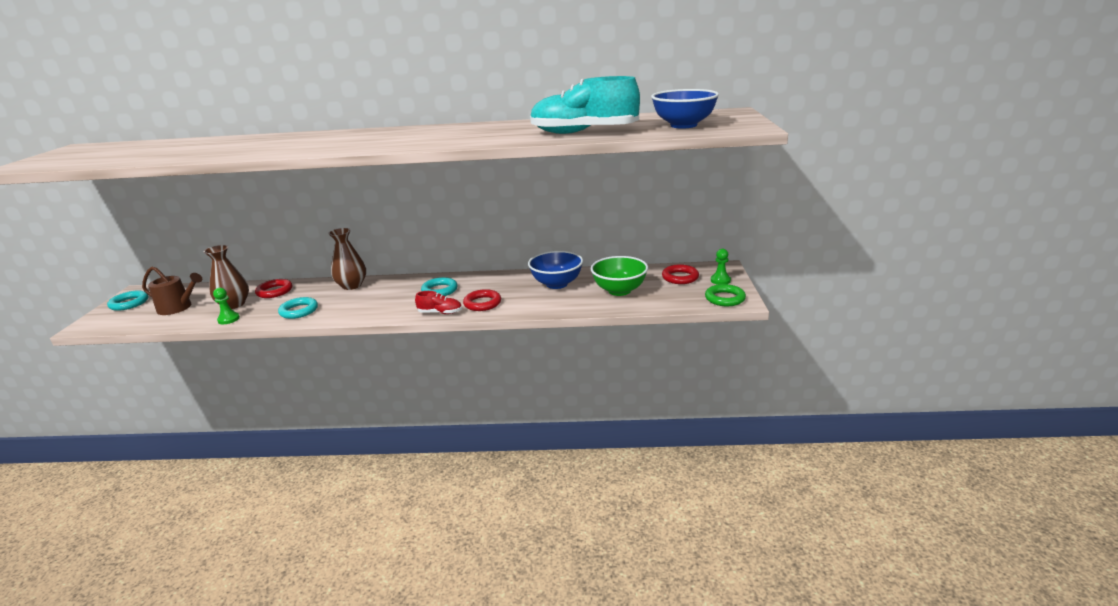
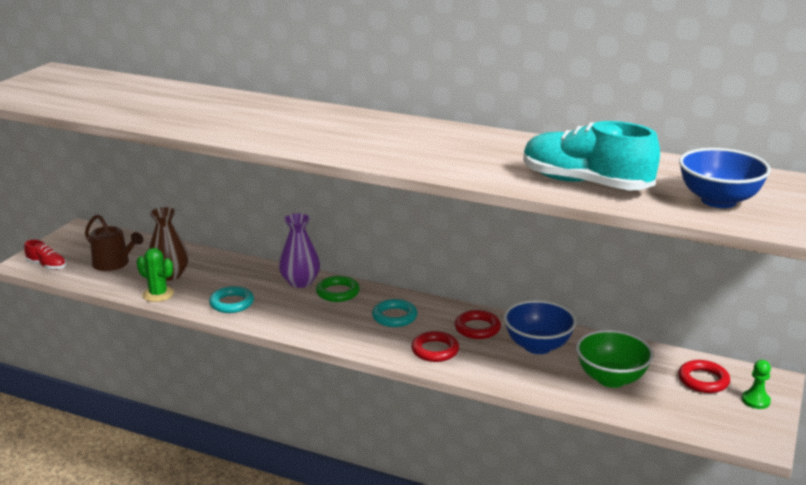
camera: 20 degrees right, 0 degrees up
(129, 303) = (70, 244): turquoise ring -> none
(228, 319) = (158, 294): green pawn -> green cactus
(274, 291) = (216, 268): red ring -> red ring (477, 328)
(352, 285) = (300, 282): brown vase -> purple vase
(440, 313) = (381, 350): red shoe -> red shoe (46, 266)
(724, 298) = (743, 431): green ring -> green ring (338, 292)

